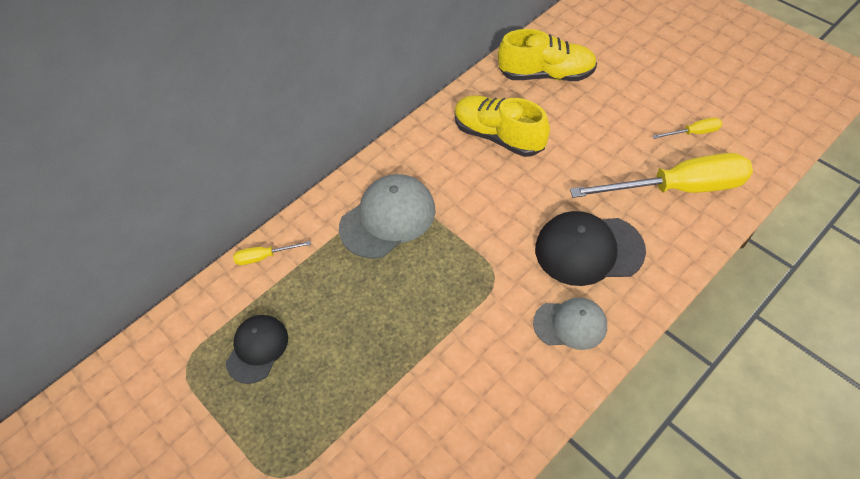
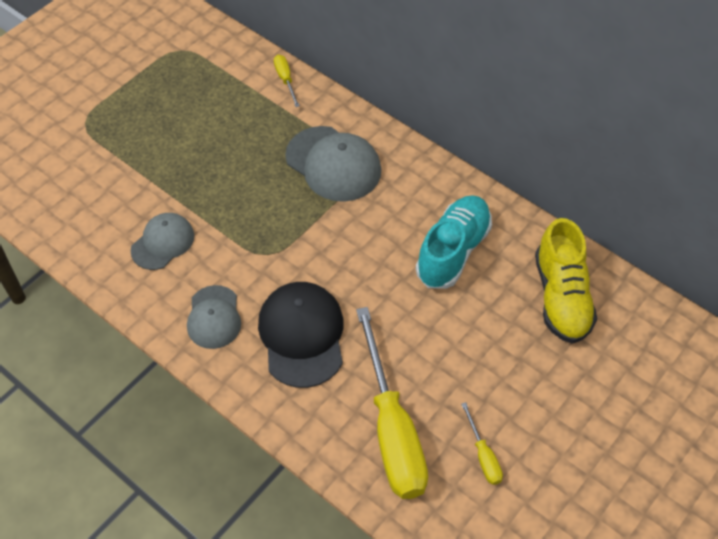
camera: 80 degrees right, 0 degrees up
(257, 349) = (194, 91): black cap -> none
(474, 376) = (163, 243): none -> grey cap
(498, 136) = (453, 251): yellow shoe -> turquoise shoe

